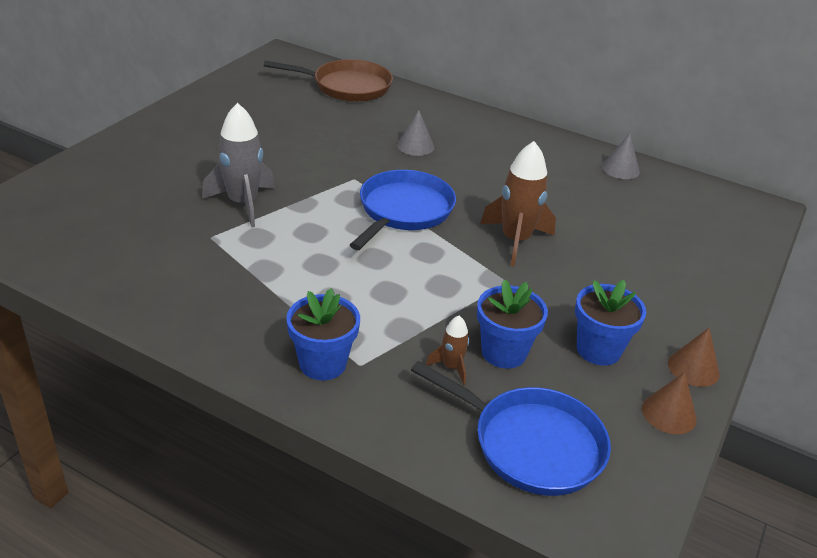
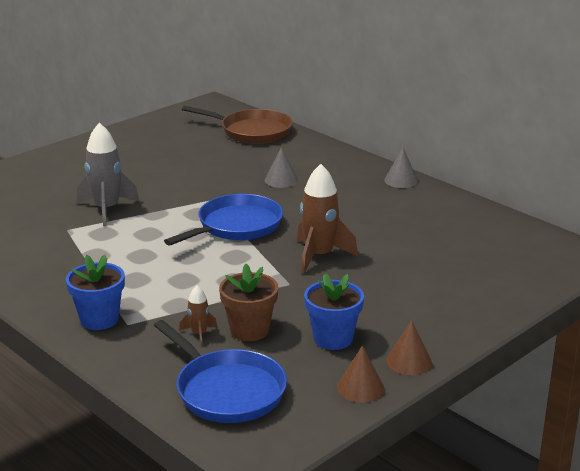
camera: 20 degrees right, 10 degrees down
(504, 352) = (249, 330): blue flower pot -> brown flower pot
(620, 169) = (462, 212): grey cone -> grey cone (401, 180)

